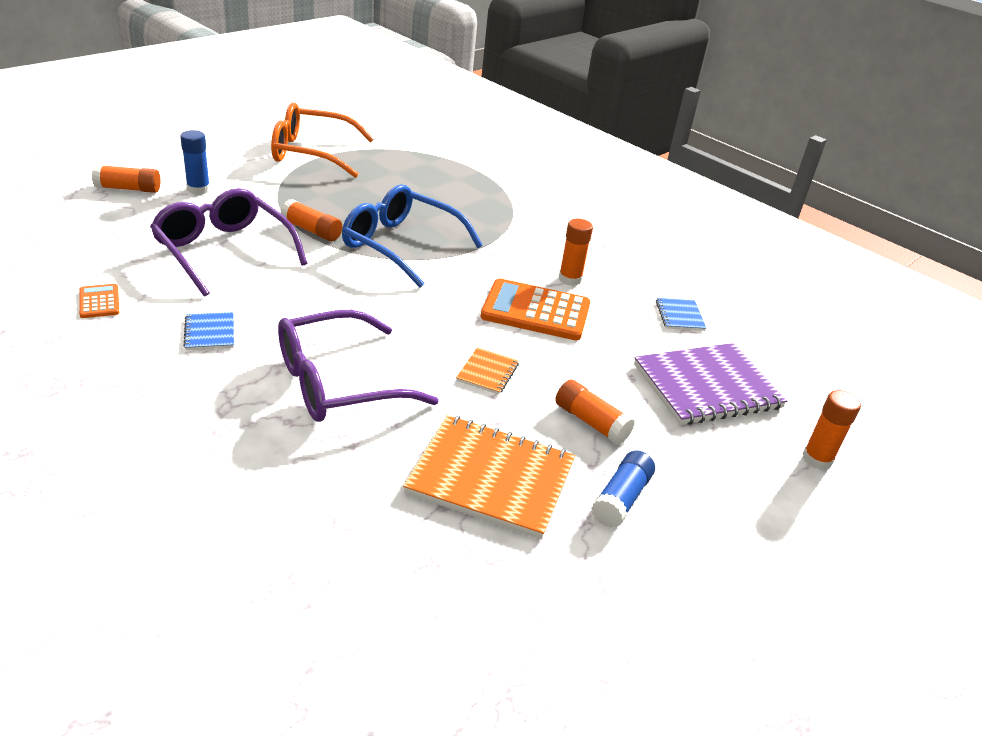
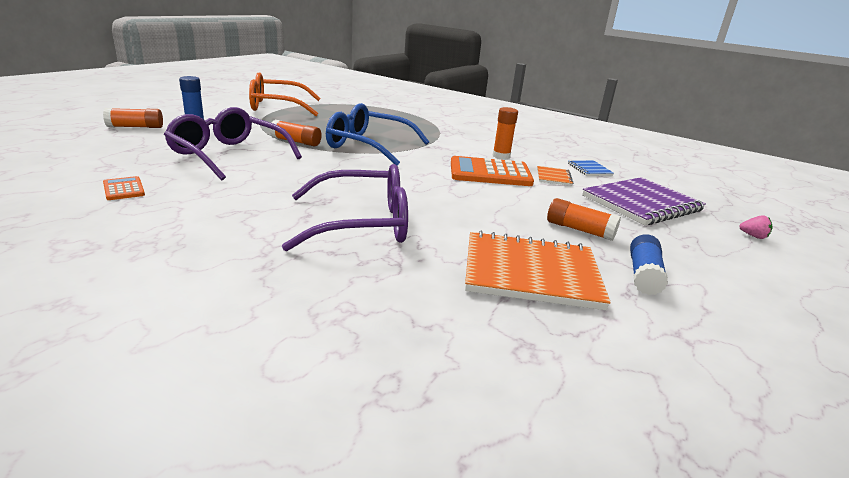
camera: 10 degrees left, 10 degrees down
(210, 333) = (234, 201): blue notebook -> none
(338, 383) = (362, 223): purple glasses -> purple glasses turned 150 degrees counterclockwise
(487, 372) = (479, 208): orange notebook -> orange notebook (553, 177)
(817, 459) = (753, 236): orange glue stick -> pink strawberry

